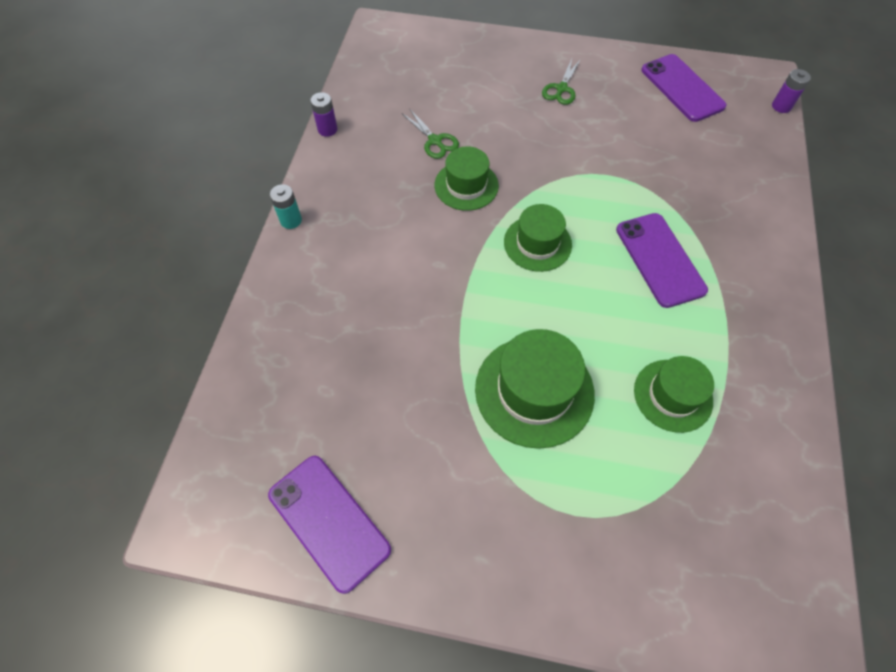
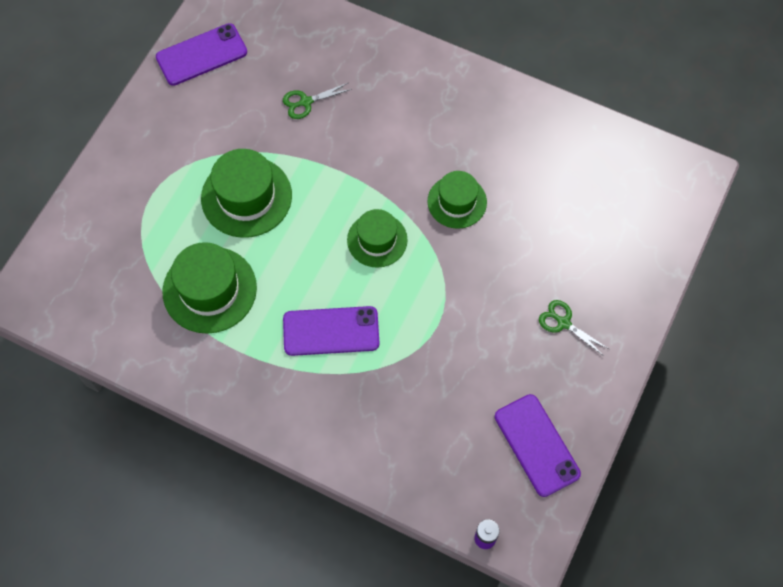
camera: 105 degrees right, 5 degrees up
(291, 220) = (455, 64): turquoise battery -> none
(327, 129) = (555, 105): purple battery -> none
(435, 141) = (518, 189): green scissors -> green scissors (306, 102)
(673, 395) = (209, 290): green hat -> green hat, size x1.53
(682, 88) = (537, 445): purple phone -> purple phone turned 75 degrees clockwise

